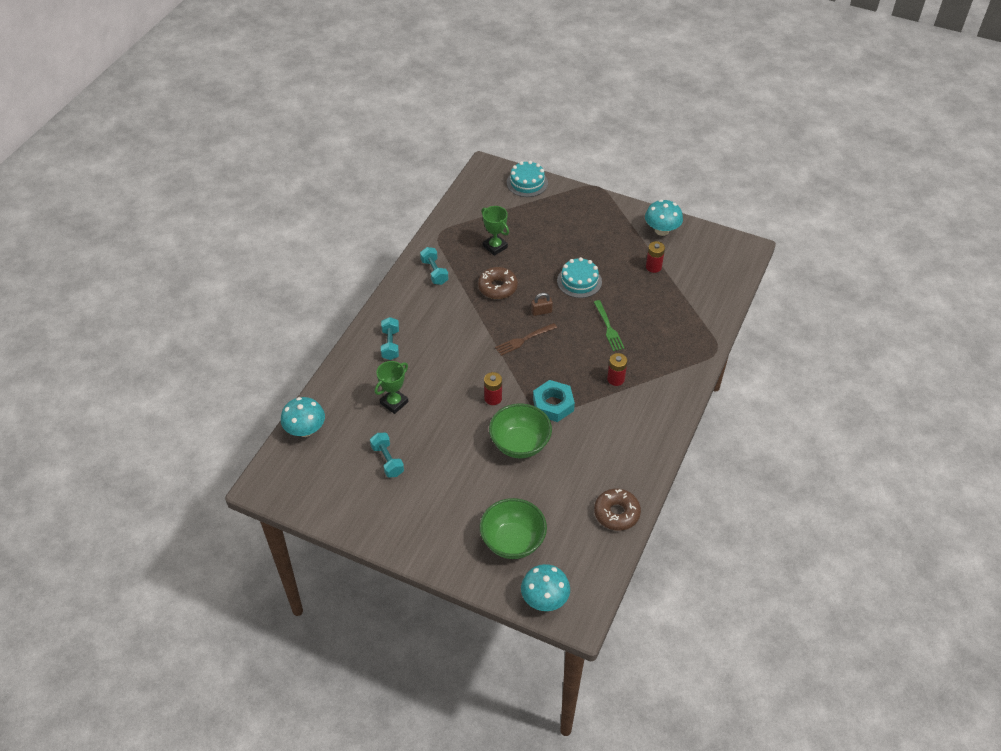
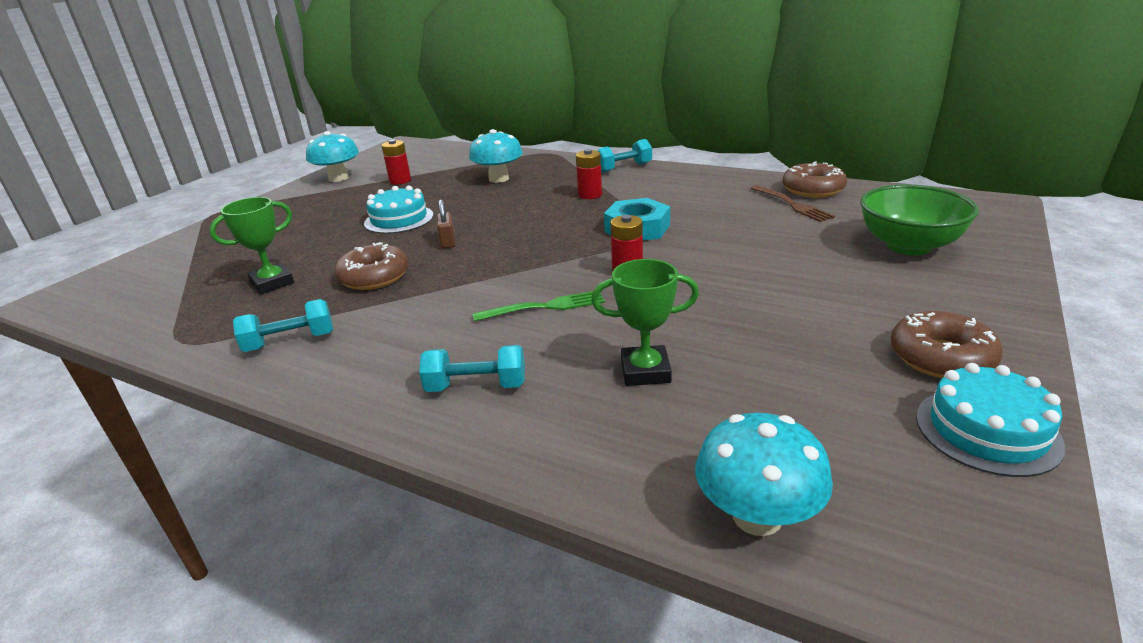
camera: 85 degrees left, 20 degrees down
(387, 460) = (804, 370): turquoise dumbbell -> turquoise dumbbell (624, 168)
(391, 515) = (941, 357): none -> brown donut
(394, 403) = (645, 371): green trophy -> green trophy turned 45 degrees counterclockwise
(520, 444) = (719, 247): green bowl -> none
(524, 340) = (503, 252): brown fork -> brown fork (792, 204)
(527, 183) = (142, 262): turquoise cake -> turquoise cake (987, 430)
(544, 599) = (989, 223): turquoise mushroom -> turquoise mushroom (499, 179)
(608, 327) = (497, 201): green fork -> green fork (544, 307)

